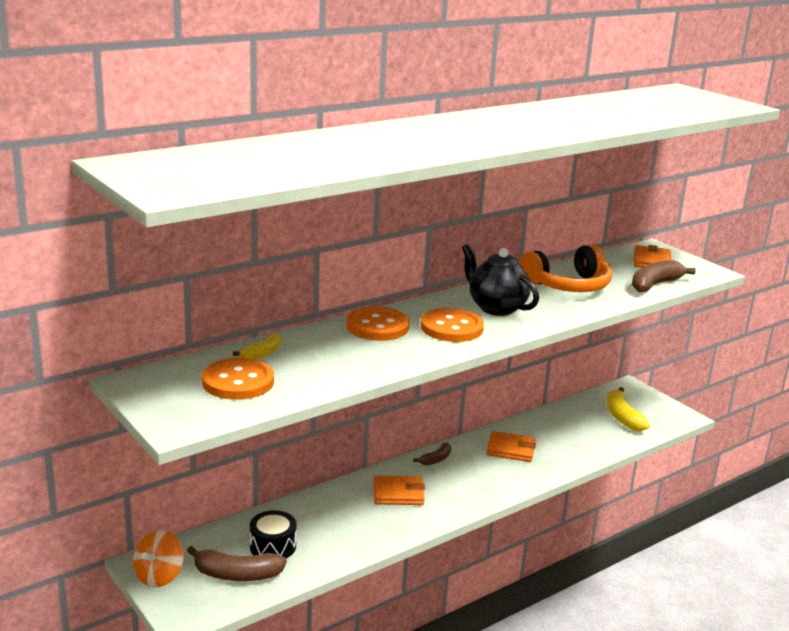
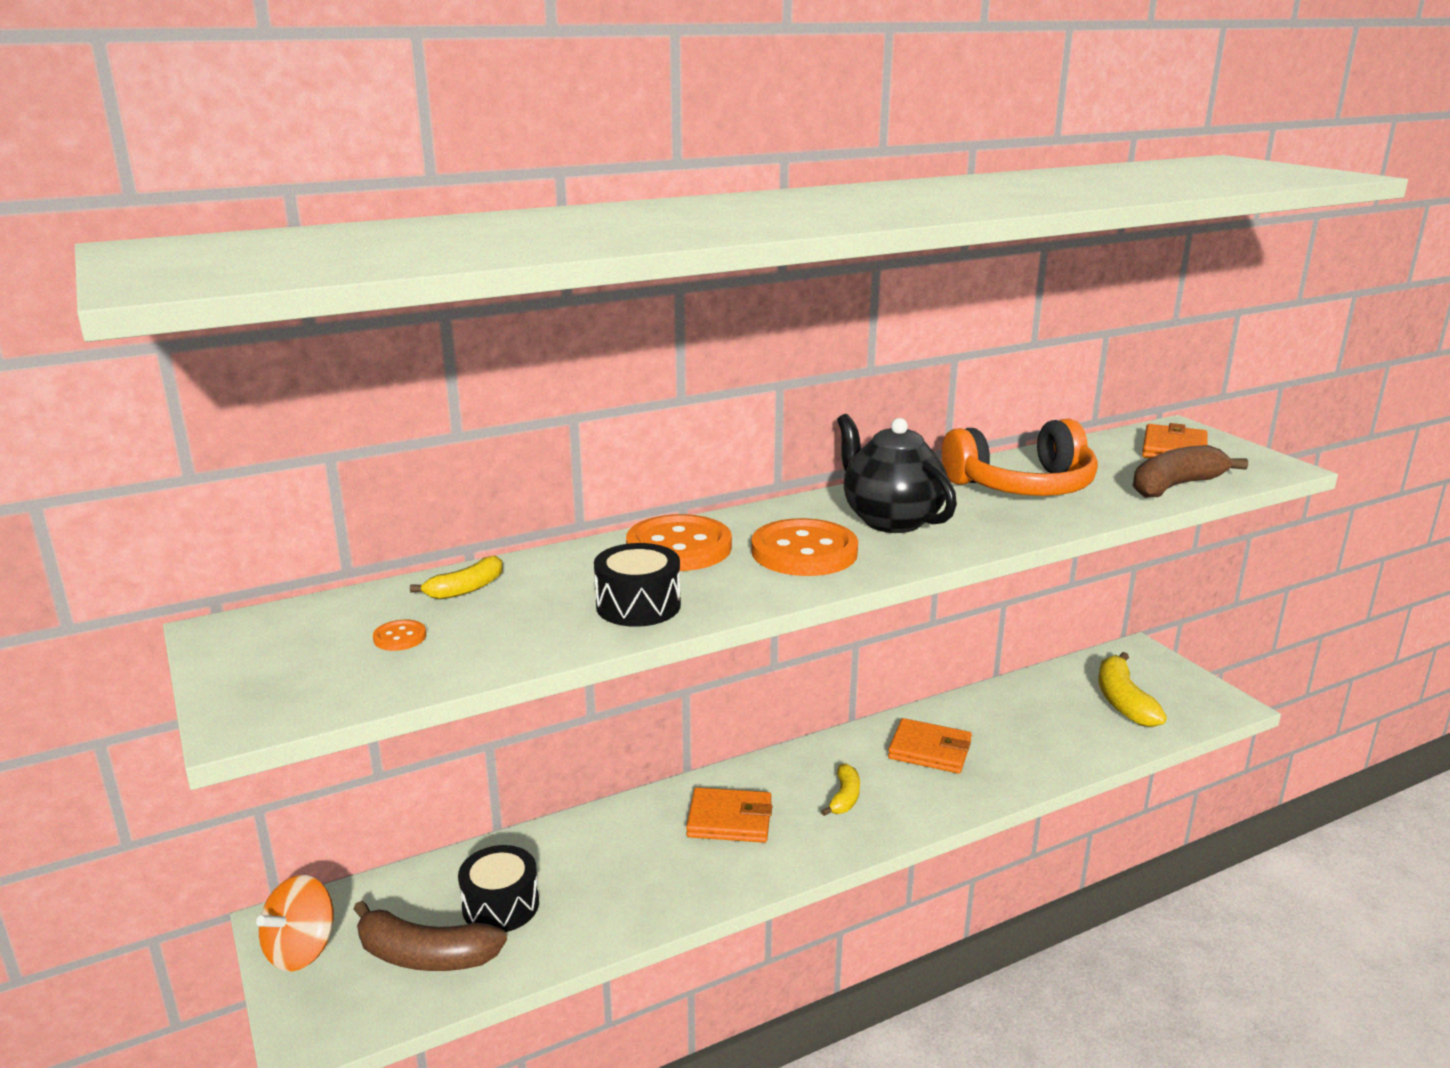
camera: 10 degrees right, 0 degrees up
(238, 382) = (400, 637): orange button -> orange button, size x0.42
(367, 361) = (638, 605): none -> black drum
(436, 459) = (804, 763): brown banana -> none
(464, 478) = (844, 797): none -> yellow banana

